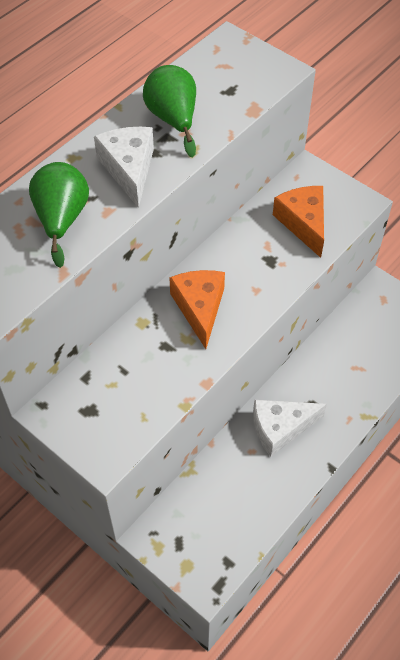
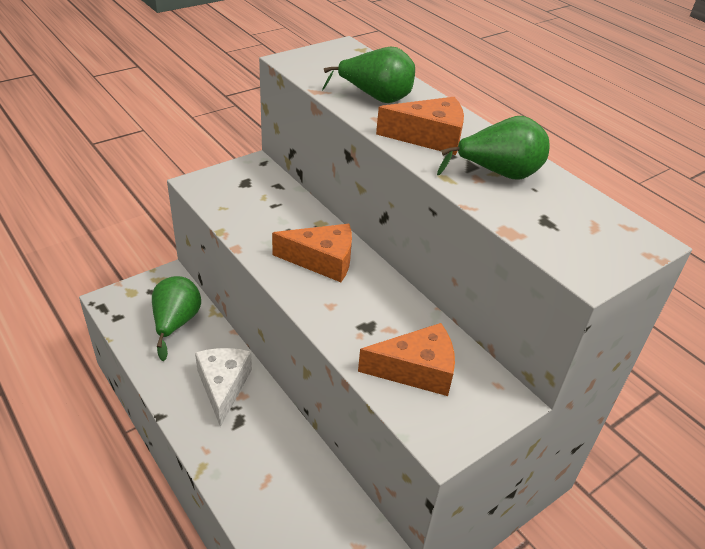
camera: 100 degrees right, 15 degrees down
(129, 169) = (429, 137): white cheese -> orange cheese
(218, 499) = (176, 323): none -> green pear

